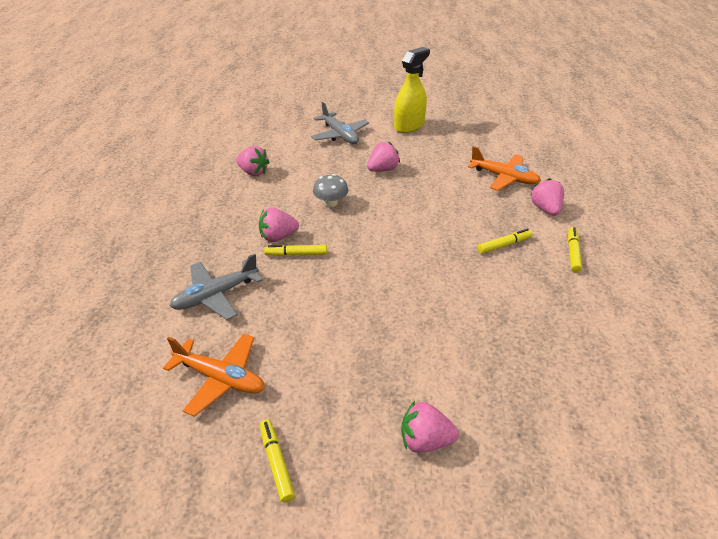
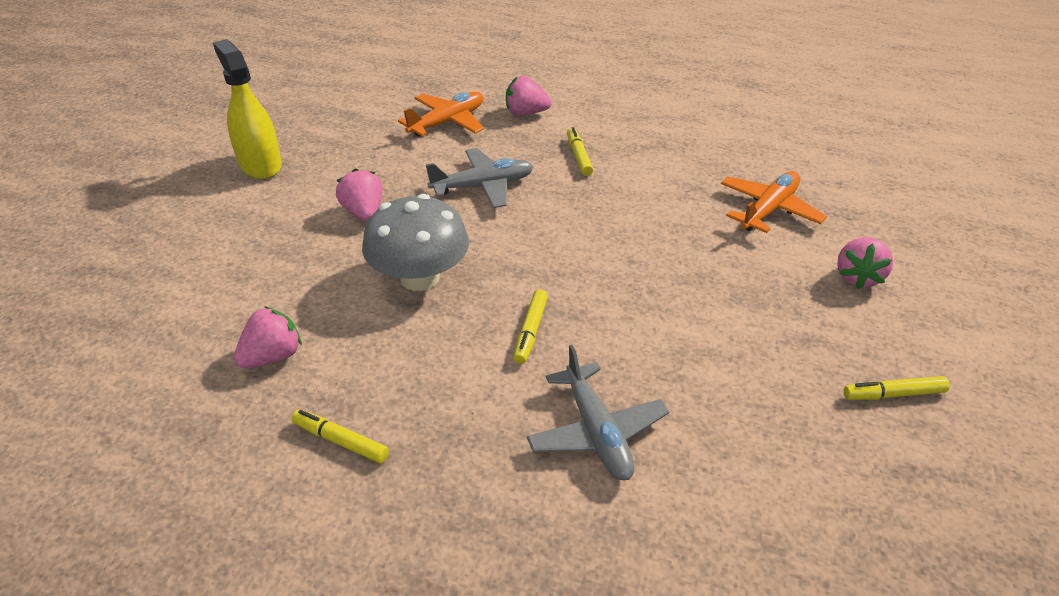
camera: 75 degrees left, 0 degrees up
(220, 378) = (765, 437): orange plane -> orange plane (769, 210)
(278, 237) = (480, 346): pink strawberry -> none
(331, 202) = (419, 277): grey mushroom -> grey mushroom, size x1.83
(340, 135) = (229, 237): grey plane -> grey plane (483, 186)
(573, 253) = (608, 119): yellow marker -> yellow marker (341, 441)

